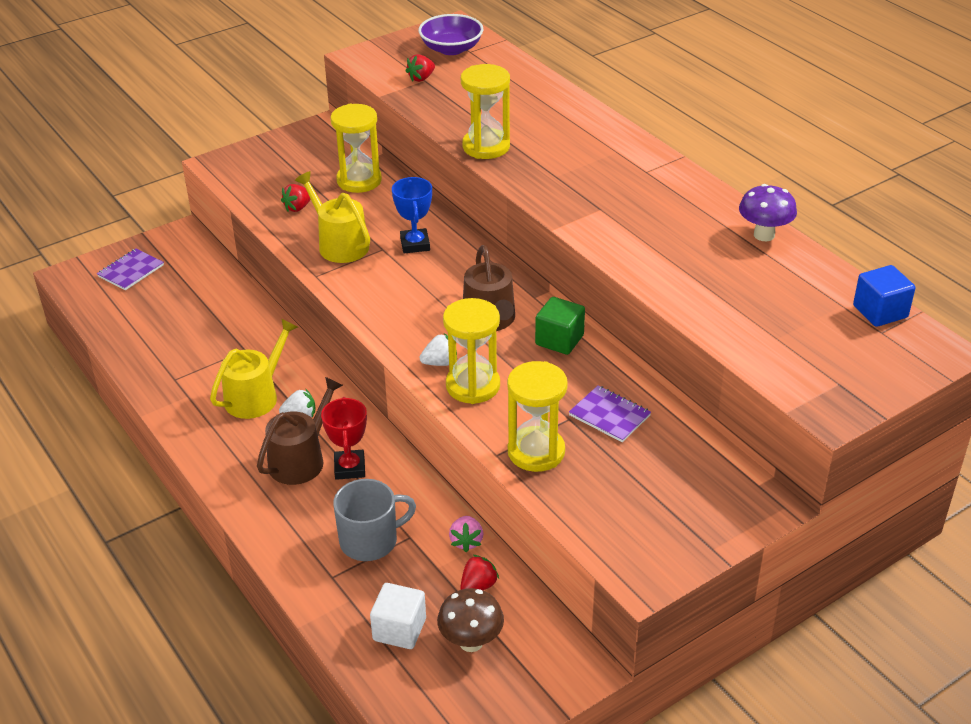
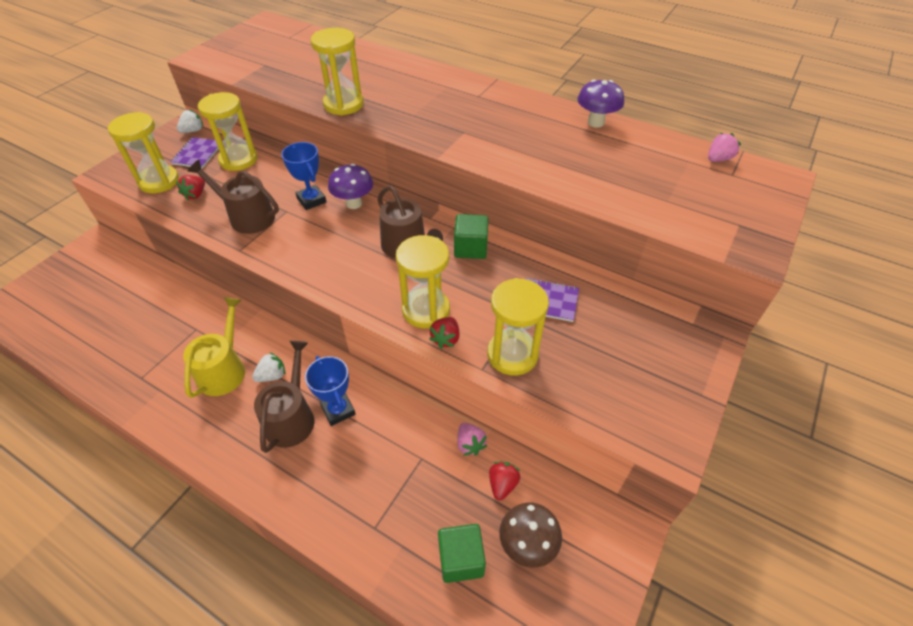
camera: 25 degrees left, 10 degrees up
(131, 271) = (60, 287): purple notebook -> purple notebook (198, 154)
(267, 184) = (159, 181): none -> yellow hourglass
(339, 244) = (247, 217): yellow watering can -> brown watering can
(349, 468) = (338, 410): red trophy -> blue trophy
(370, 540) = (390, 475): grey mug -> none
(399, 629) = (461, 559): white cube -> green cube
(421, 78) = (260, 64): red strawberry -> red strawberry (446, 339)
(440, 363) = (387, 297): white strawberry -> white strawberry (193, 131)
(451, 49) = (273, 38): purple bowl -> none
(458, 260) = (354, 203): none -> purple mushroom
(880, 312) = (718, 159): blue cube -> pink strawberry

